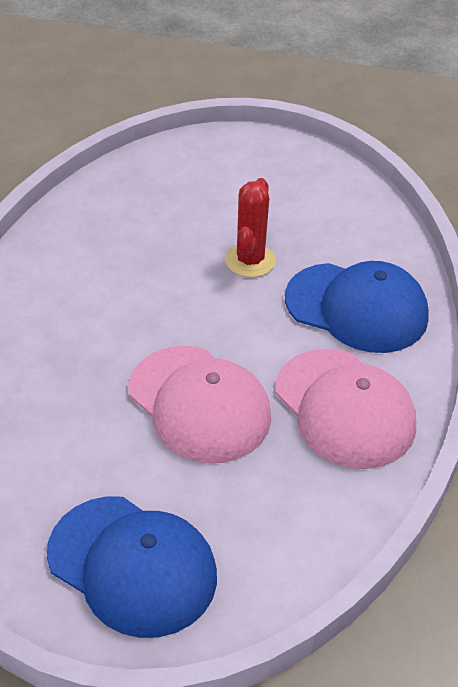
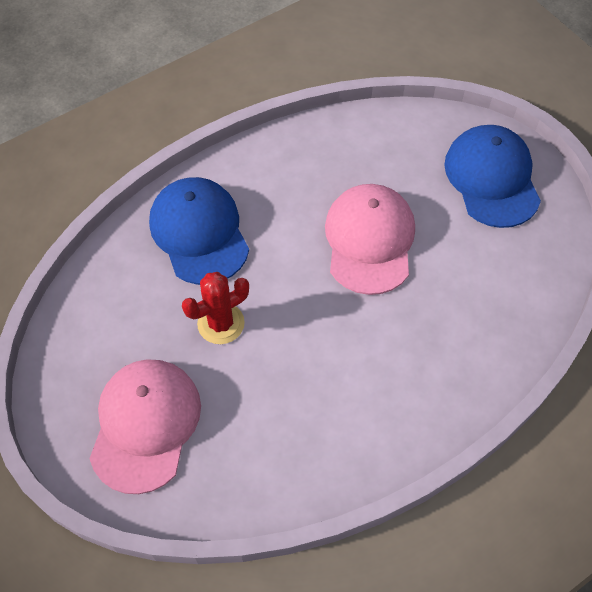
camera: 135 degrees left, 15 degrees up
(344, 408) = (289, 177): pink cap -> pink cap (145, 425)

